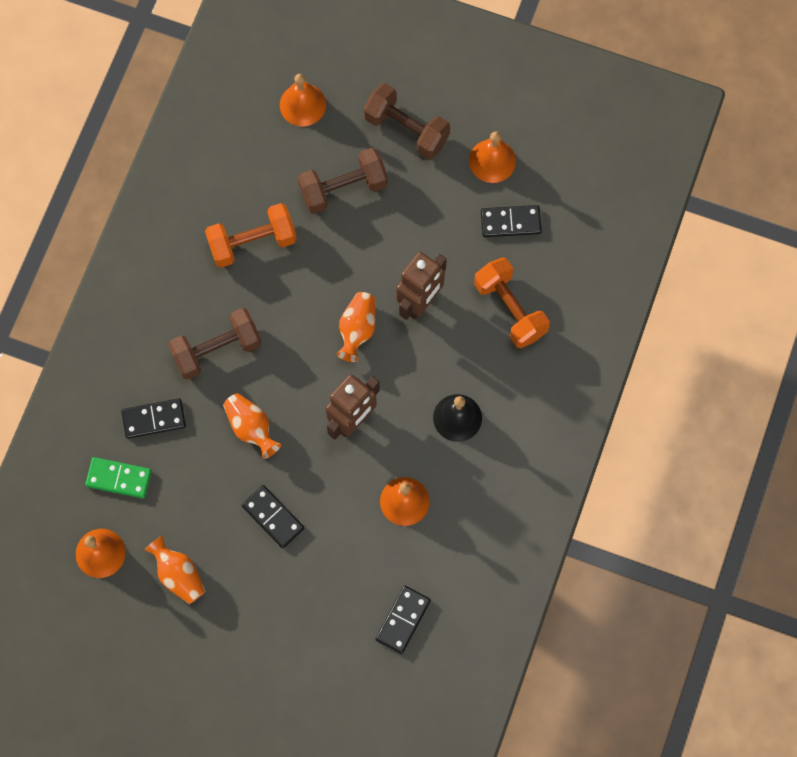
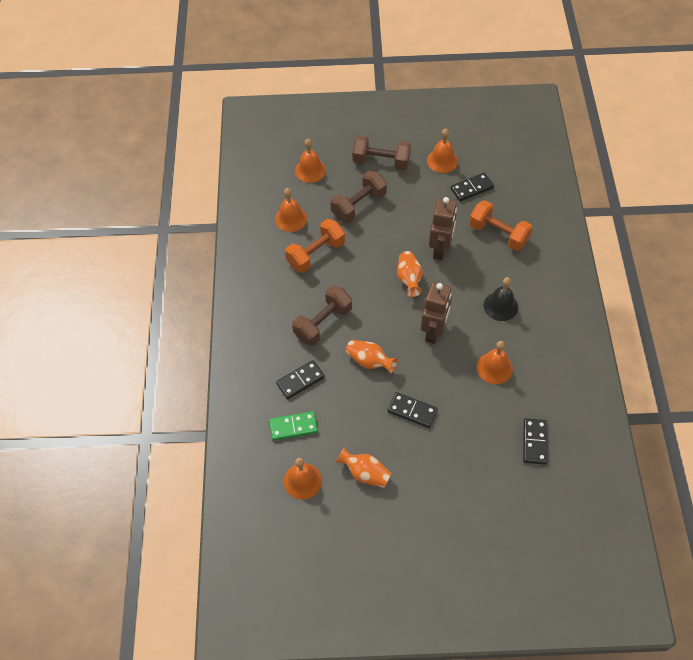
camera: 20 degrees left, 15 degrees down
(243, 173) = (291, 218): none -> orange bell

